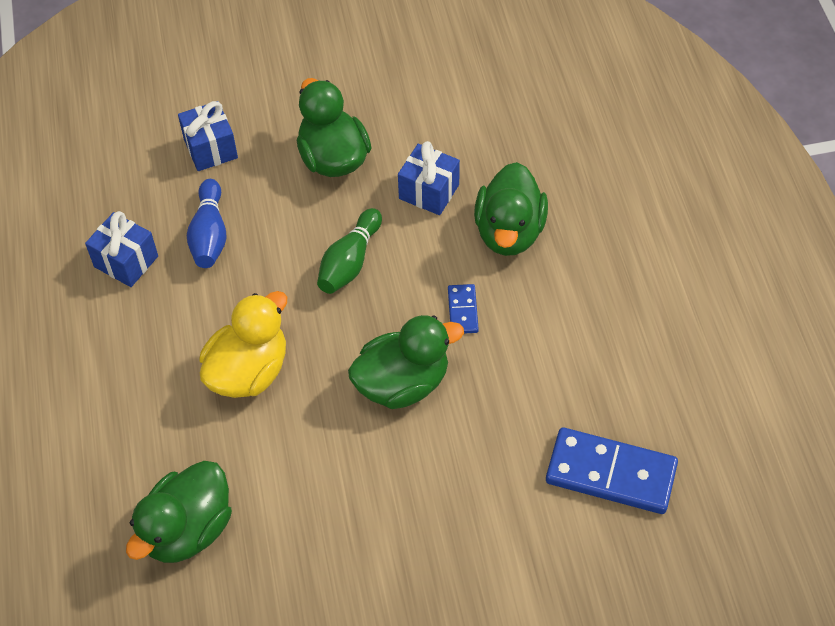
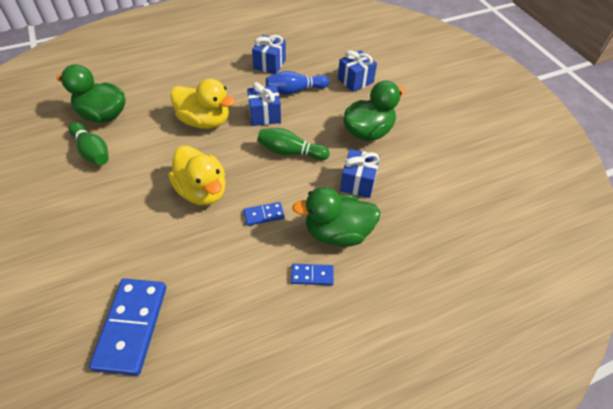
camera: 75 degrees right, 5 degrees down
(258, 285) = (264, 115): none -> blue gift
(278, 541) = (92, 151): none -> green bowling pin
(402, 383) = (202, 191): green duck -> yellow duck
(568, 270) = (312, 275): none -> blue domino

